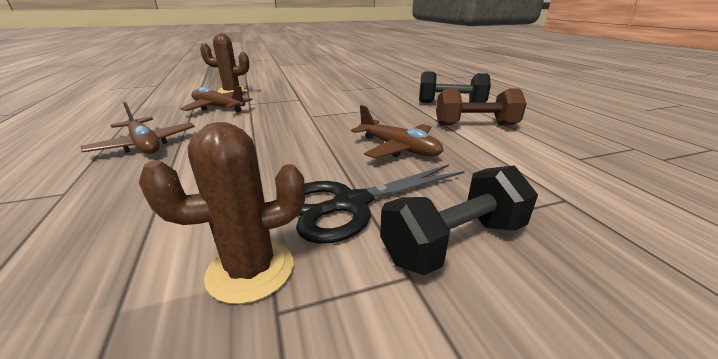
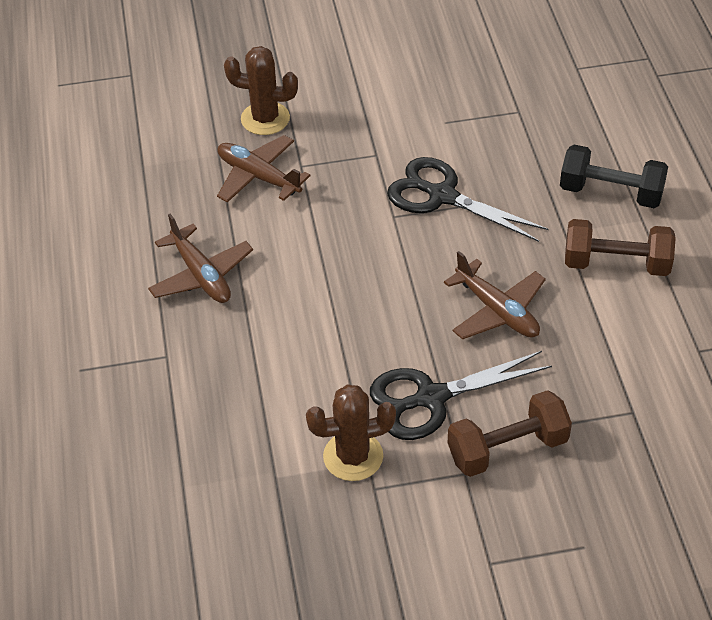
camera: 10 degrees right, 20 degrees up
(343, 108) = (442, 196): none -> black scissors
(454, 242) = (507, 448): black dumbbell -> brown dumbbell

